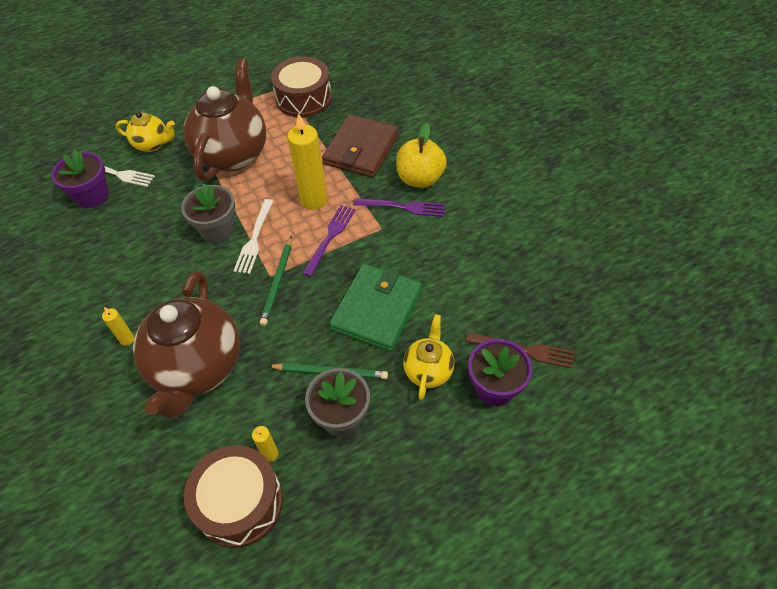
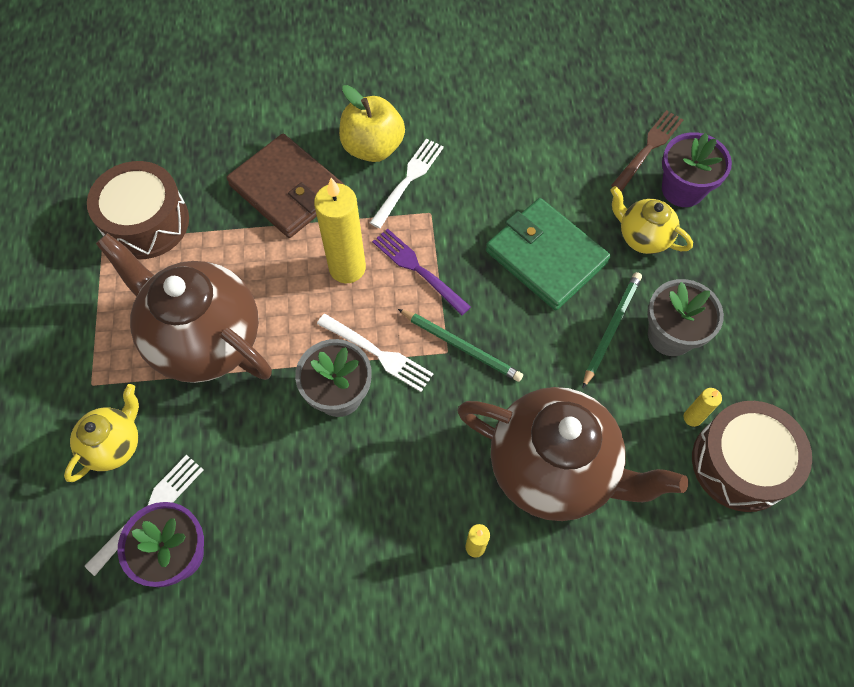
camera: 70 degrees left, 10 degrees up
(403, 207) = (408, 180): purple fork -> white fork

